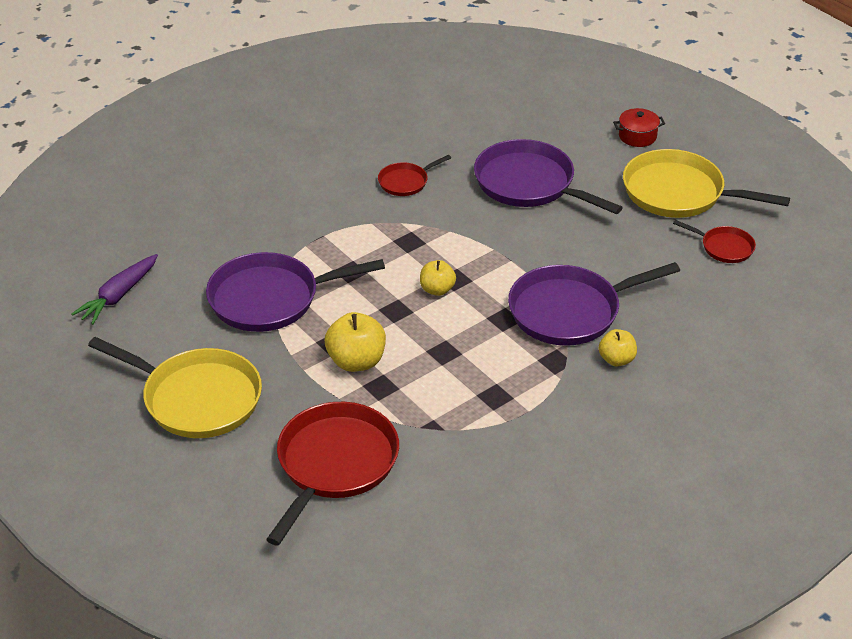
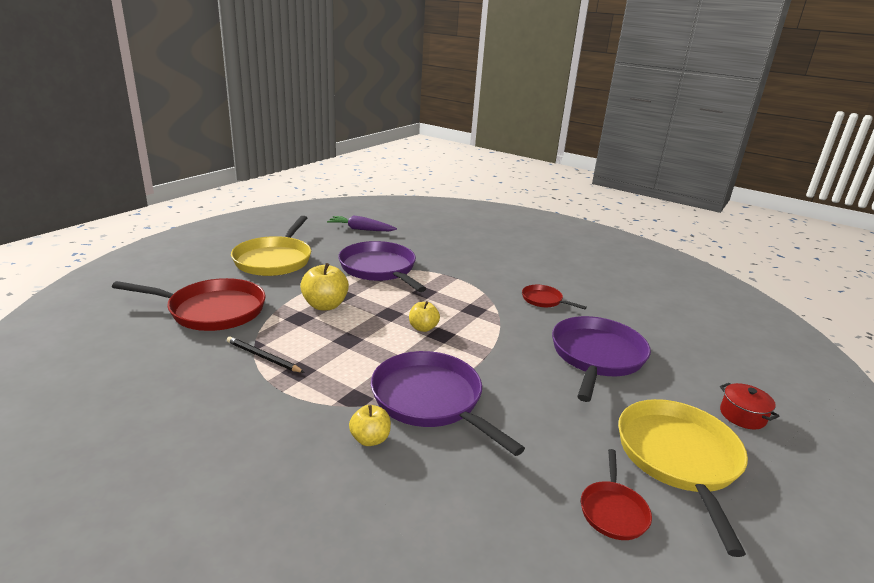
camera: 70 degrees right, 15 degrees down
(460, 422) = (263, 357): none -> black pencil

